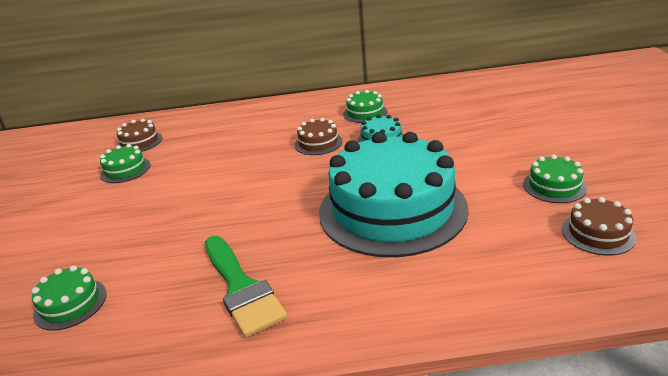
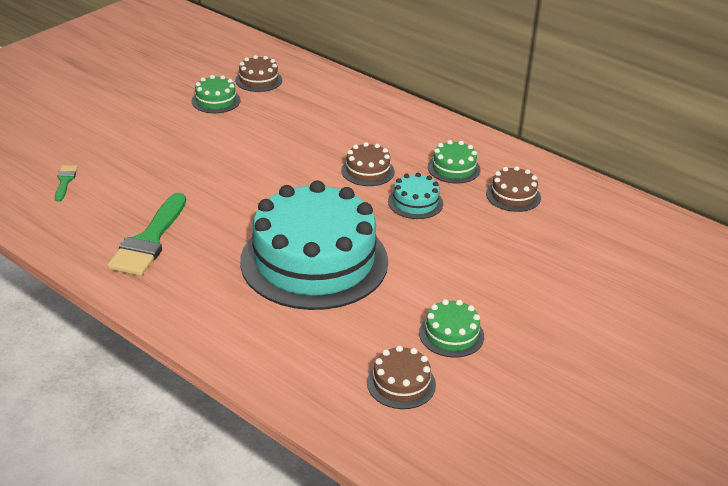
camera: 40 degrees right, 5 degrees up
(70, 304) = (65, 181): green cake -> green brush
(423, 105) = (513, 195): none -> brown cake

